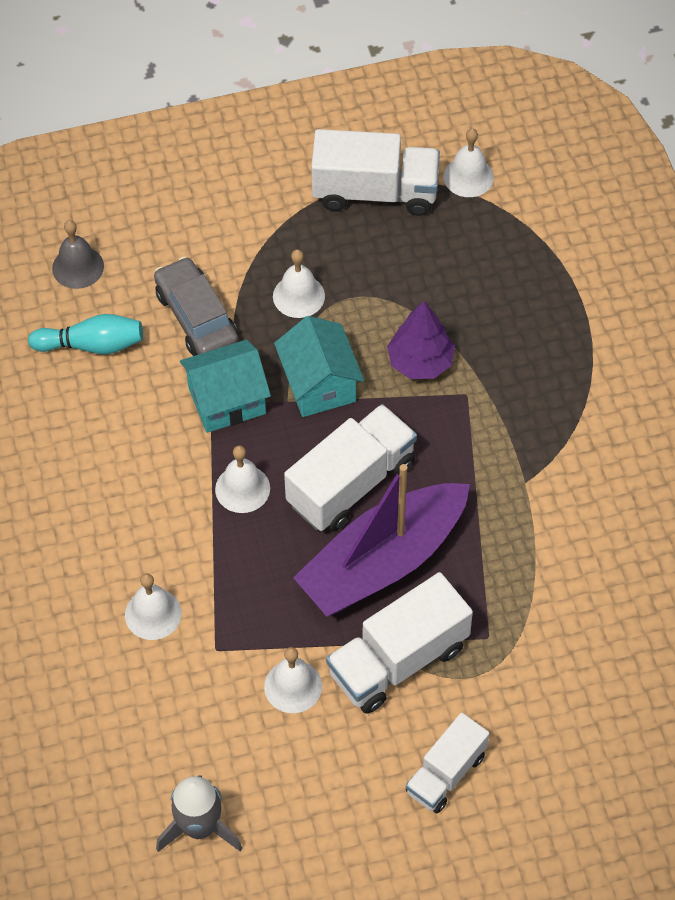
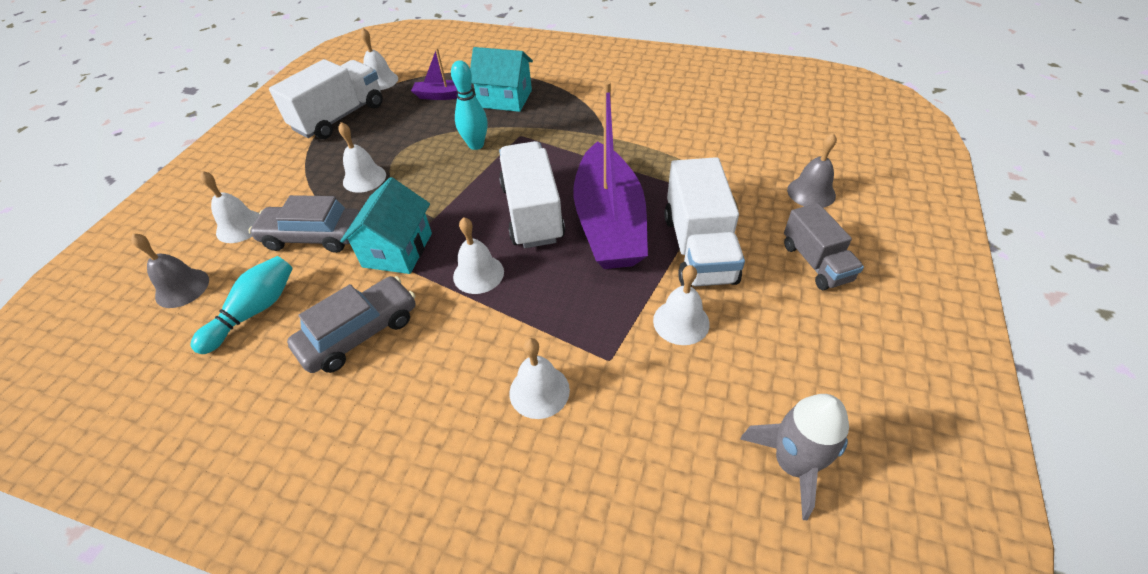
camera: 55 degrees left, 10 degrees down
(122, 442) = (360, 333): none -> grey car
(168, 245) = (240, 226): none -> white bell
(319, 384) = (440, 196): turquoise house -> turquoise house (505, 98)
(420, 362) = (476, 145): purple tree -> turquoise bowling pin
(446, 773) = (815, 262): white truck -> grey truck
(484, 264) = (442, 96): none -> purple boat
(560, 734) = (811, 192): none -> grey bell

